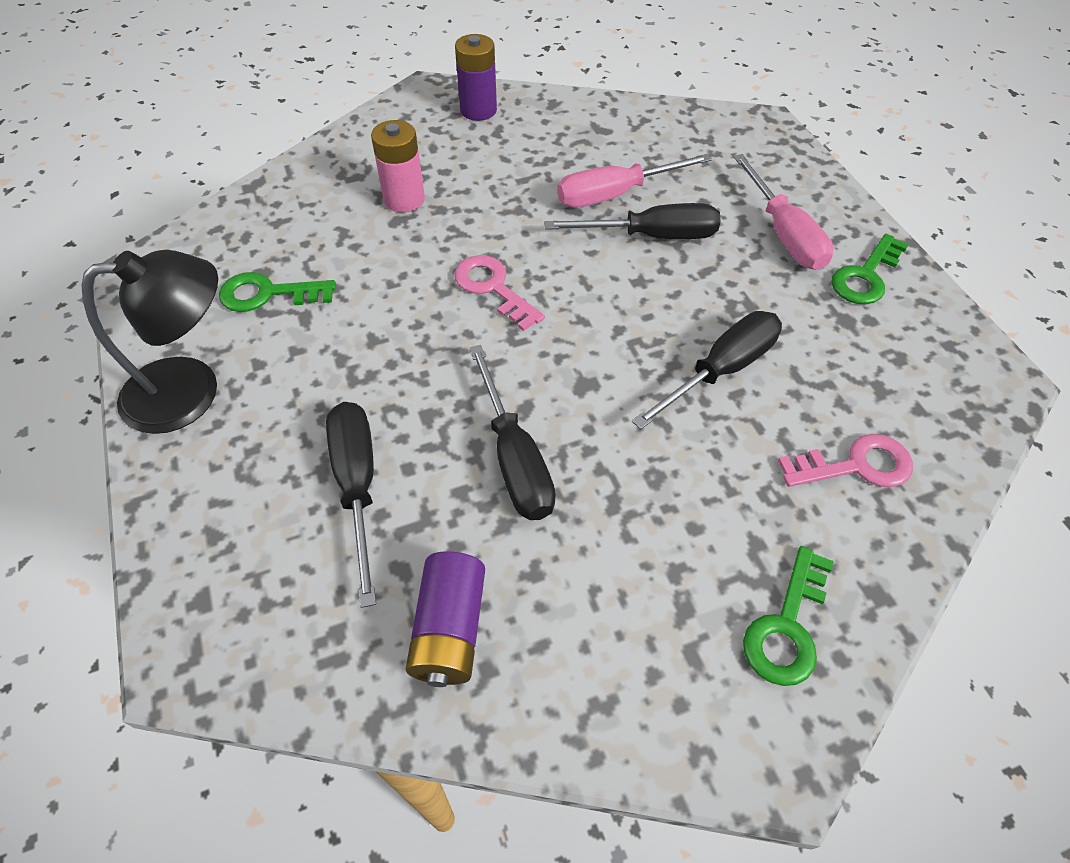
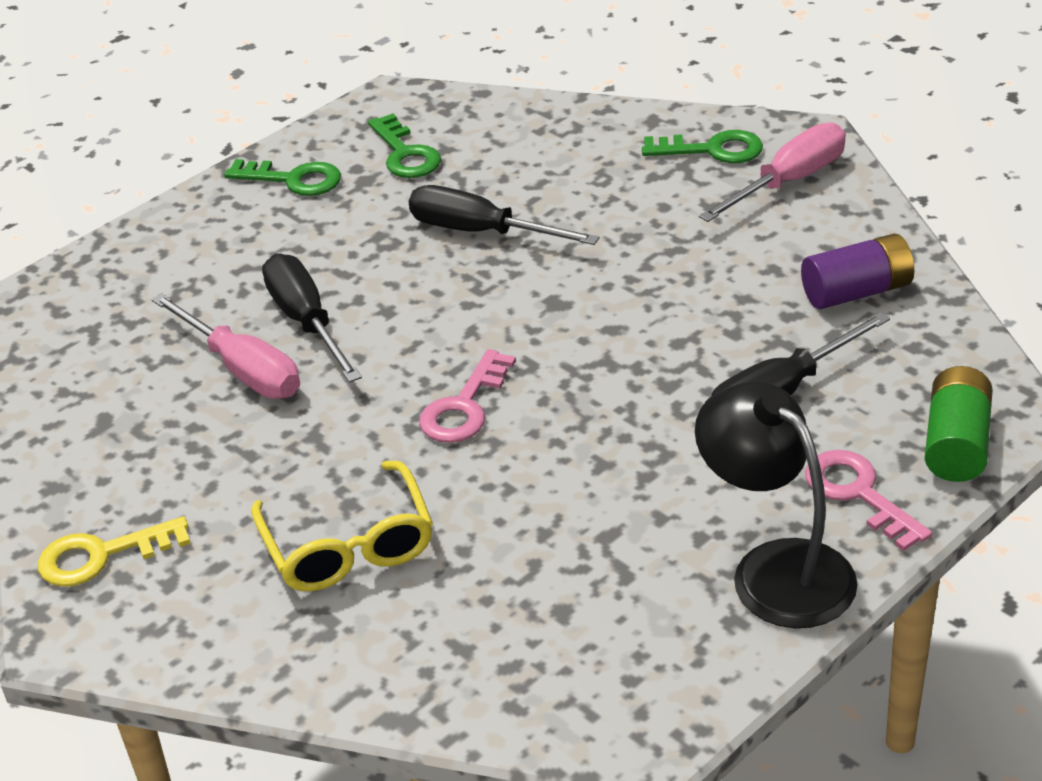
camera: 110 degrees left, 15 degrees down
(194, 585) = (956, 444): none -> green battery
(268, 294) = (595, 585): green key -> green key (405, 154)
(404, 199) = (348, 544): pink battery -> yellow glasses
(478, 110) = (102, 556): purple battery -> yellow key
(514, 458) = (673, 315): black screwdriver -> none
(783, 233) = (252, 238): pink screwdriver -> pink screwdriver (788, 182)
(856, 465) = (539, 147): pink key -> pink key (858, 494)

